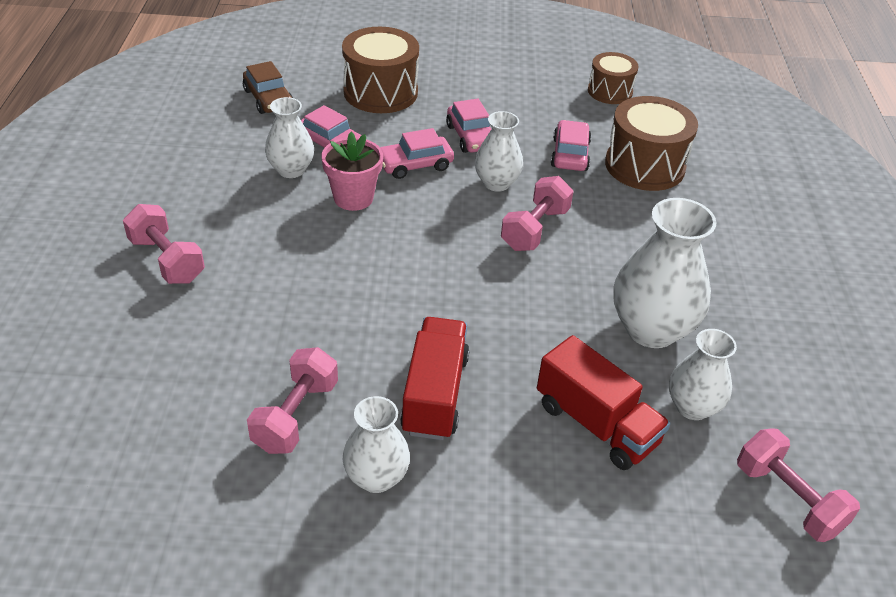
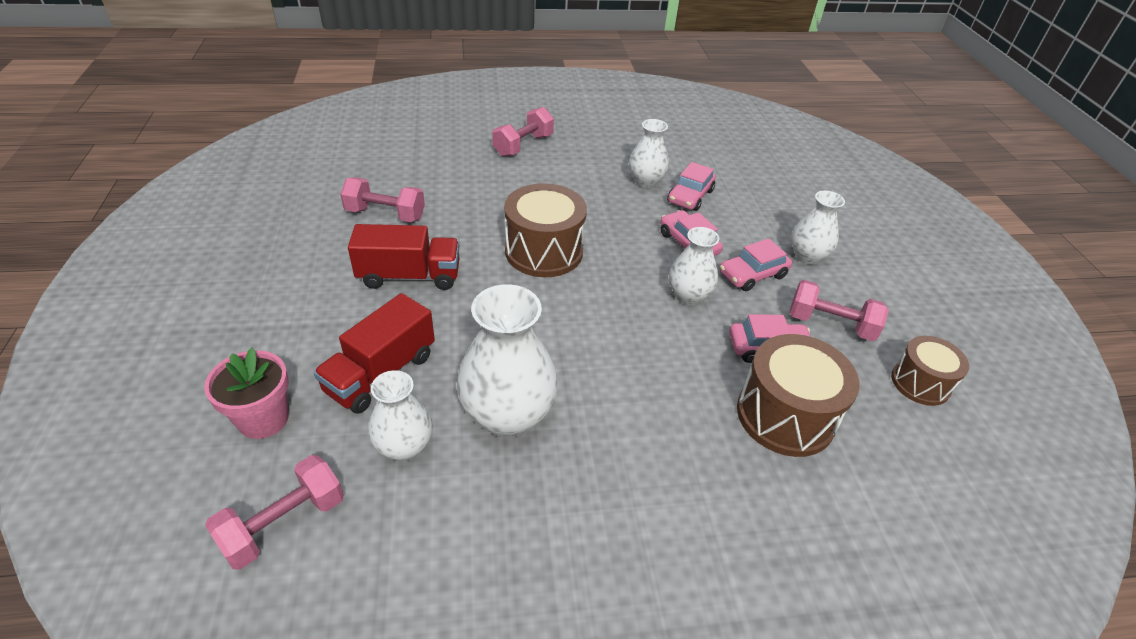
camera: 80 degrees right, 0 degrees up
(268, 99) = (732, 159): brown car -> none
(353, 198) = (625, 214): pink flower pot -> pink flower pot (263, 419)
(376, 477) = (330, 254): white vase -> white vase (807, 256)
(380, 92) = (785, 214): brown drum -> brown drum (544, 251)
(535, 229) = (629, 325): pink dumbbell -> pink dumbbell (830, 324)

